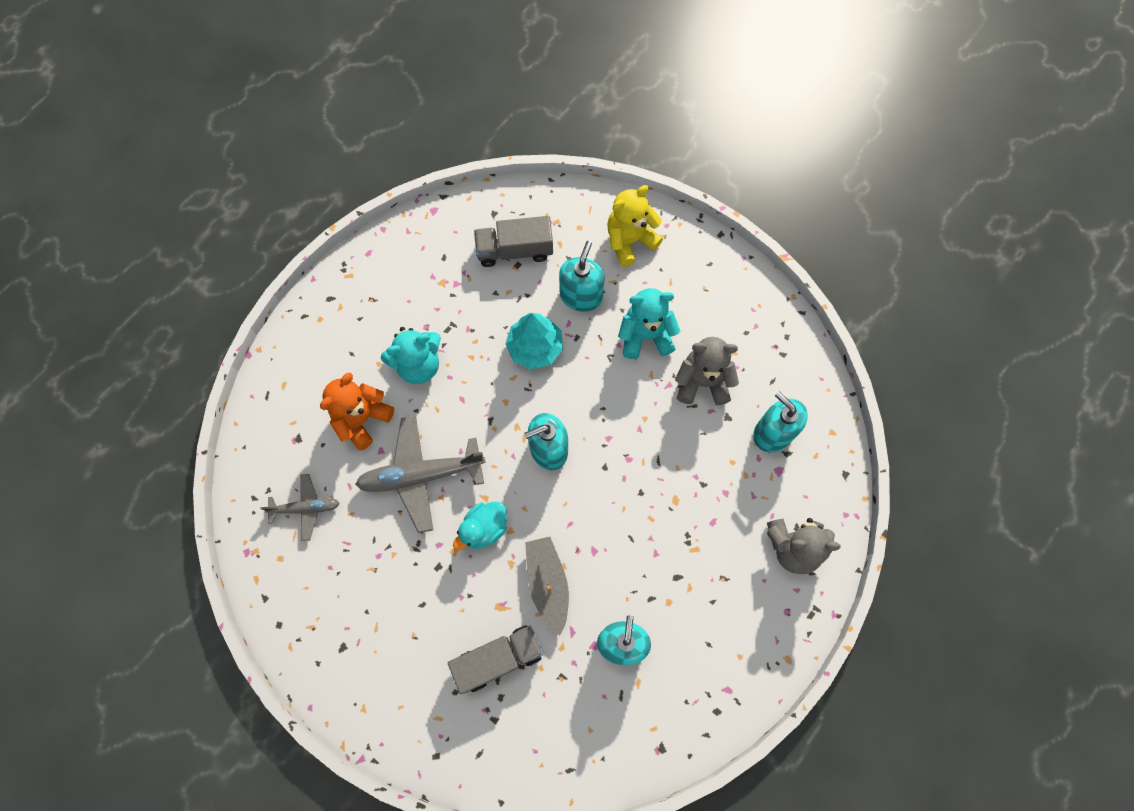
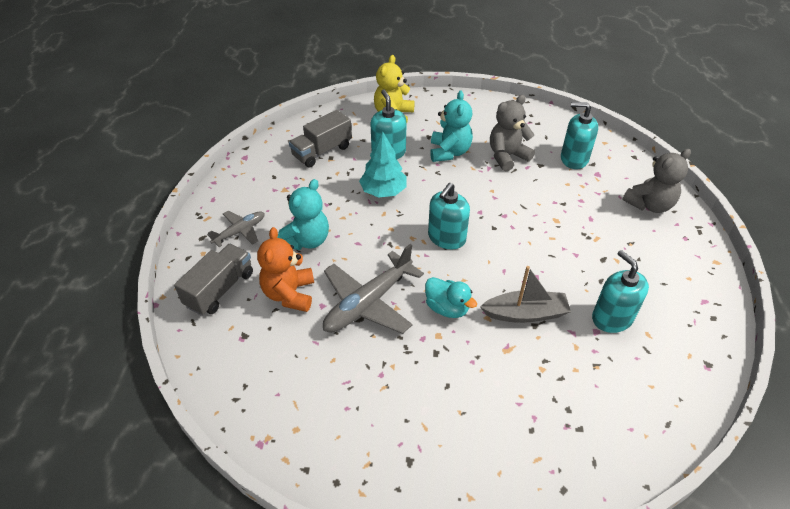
camera: 35 degrees left, 25 degrees down
(306, 508) = (290, 378): grey plane -> grey plane (240, 231)
(484, 529) = (447, 308): turquoise duck -> turquoise duck turned 60 degrees counterclockwise
(498, 659) = (540, 384): grey truck -> grey truck (220, 289)
(547, 583) = (525, 313): grey boat -> grey boat turned 135 degrees clockwise
(645, 336) = (449, 152): turquoise teddy bear -> turquoise teddy bear turned 135 degrees clockwise

